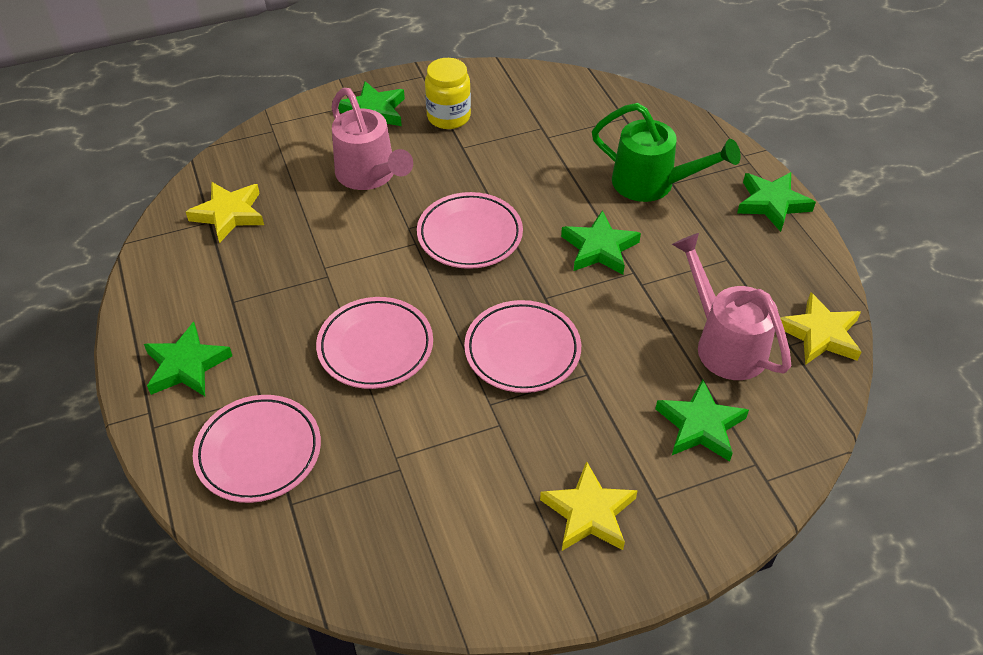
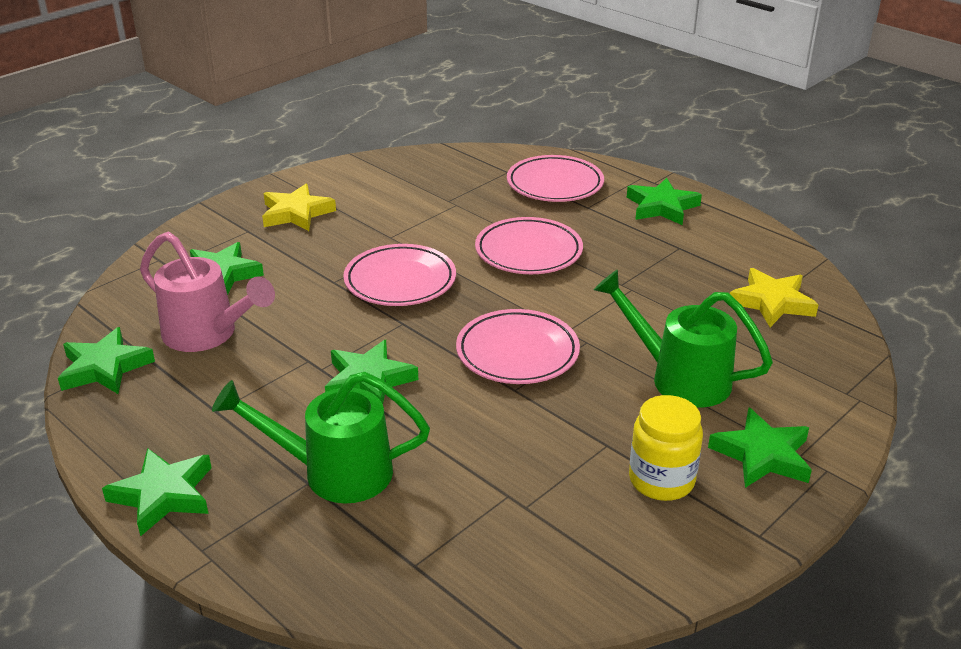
camera: 155 degrees right, 15 degrees down
(369, 175) = (680, 378): pink watering can -> green watering can
(820, 334) = (104, 368): yellow star -> green star

